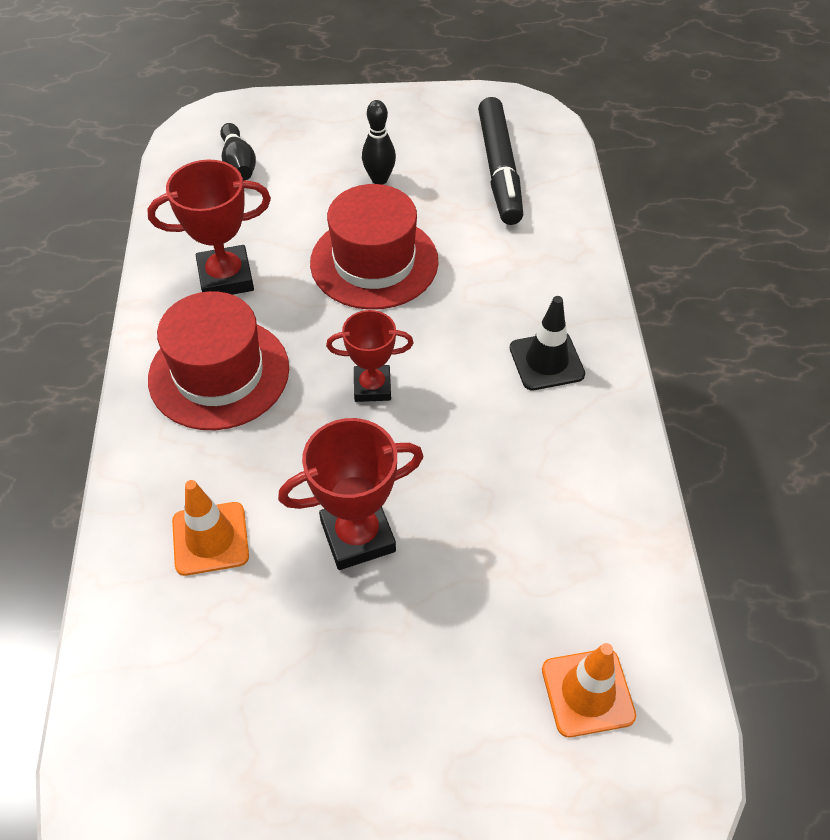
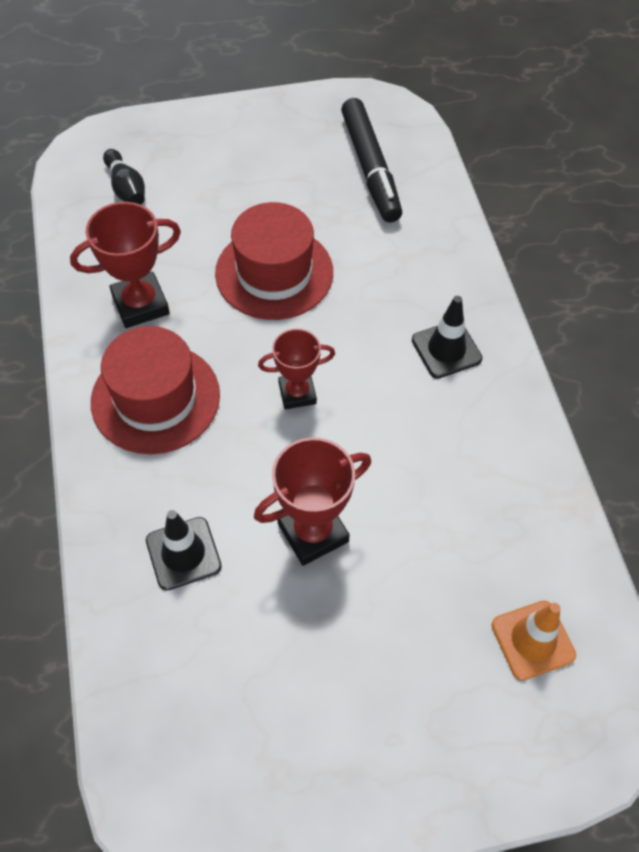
camera: 10 degrees left, 5 degrees up
(210, 538) = (183, 553): orange traffic cone -> black traffic cone
(379, 179) = (262, 189): black bowling pin -> none

